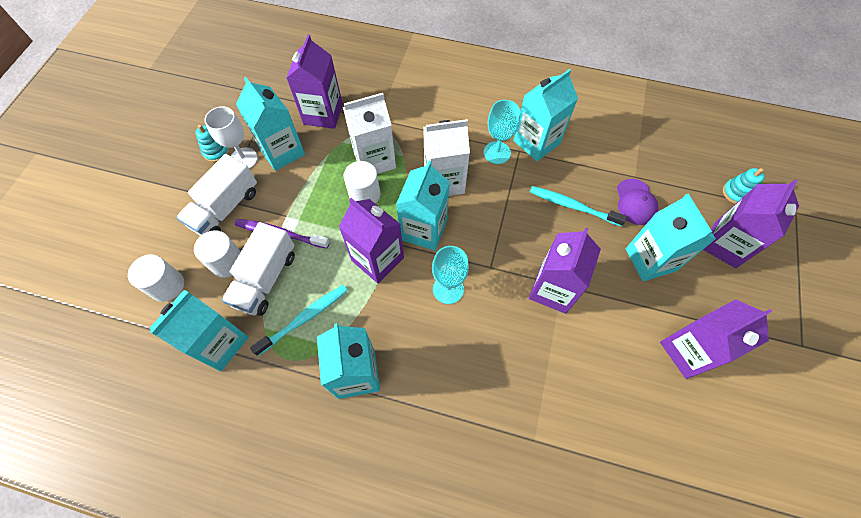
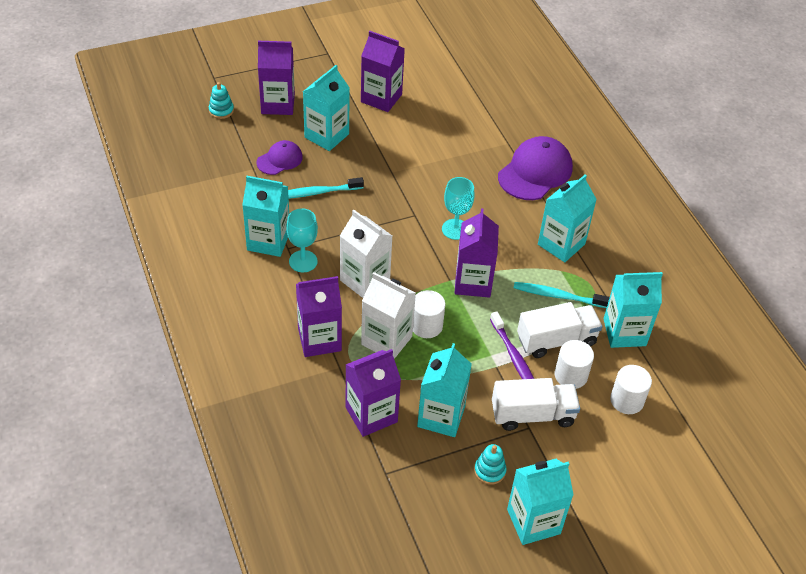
camera: 130 degrees left, 15 degrees down
(243, 159) = (476, 441): white goblet -> none
(424, 230) = (421, 268): turquoise carton -> turquoise carton (533, 521)
(470, 433) = (535, 172): none -> purple cap
(552, 289) = (400, 175): purple carton -> purple carton (319, 339)
(572, 206) = (316, 192): turquoise toothbrush -> turquoise toothbrush turned 90 degrees clockwise

